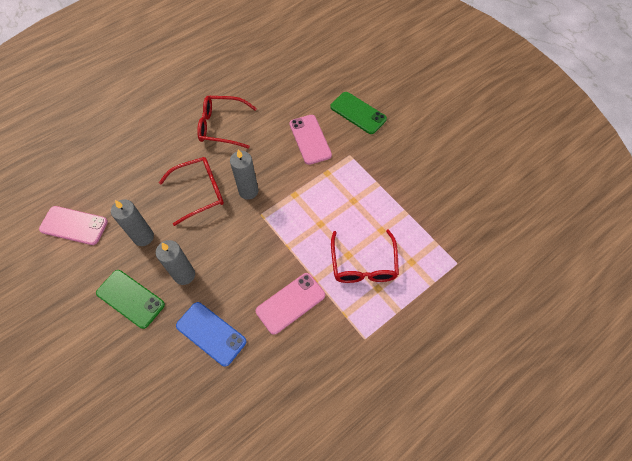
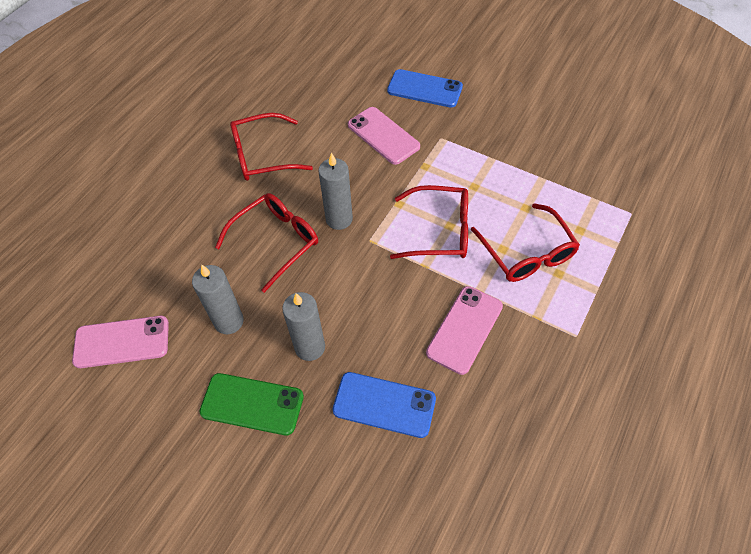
camera: 20 degrees left, 5 degrees down
(311, 225) = (439, 231): none -> red glasses
(358, 113) = (424, 89): green phone -> blue phone

